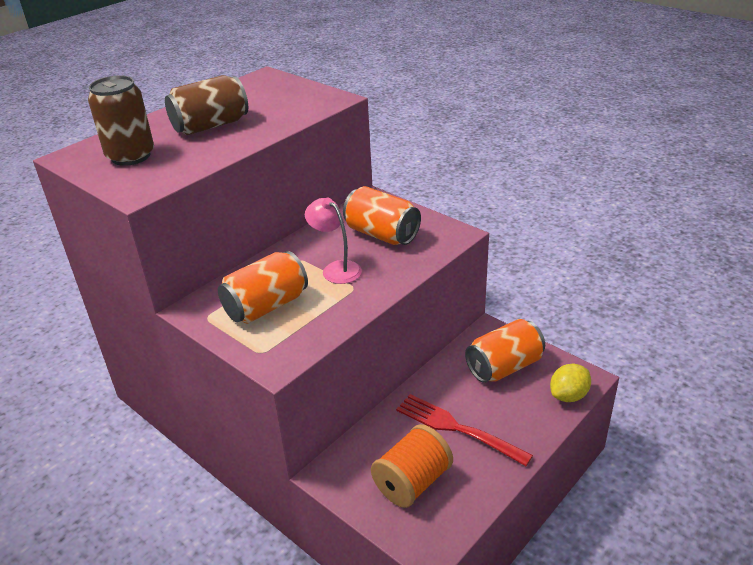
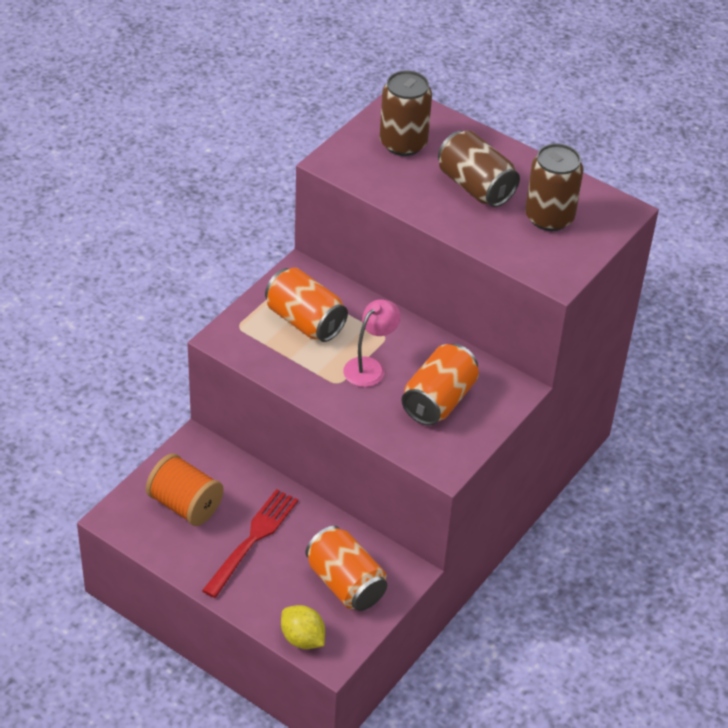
camera: 80 degrees right, 10 degrees up
(263, 99) = (549, 217): none -> brown can

